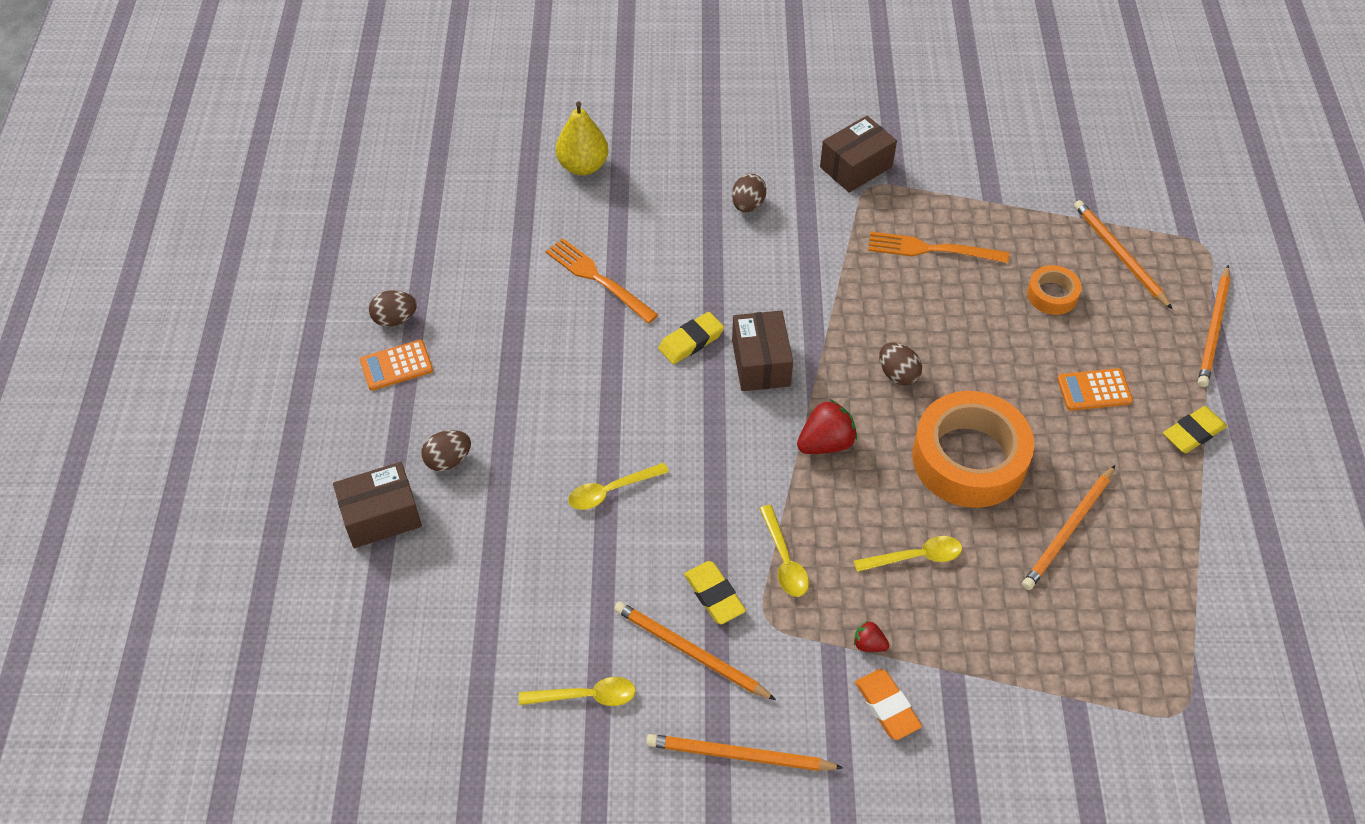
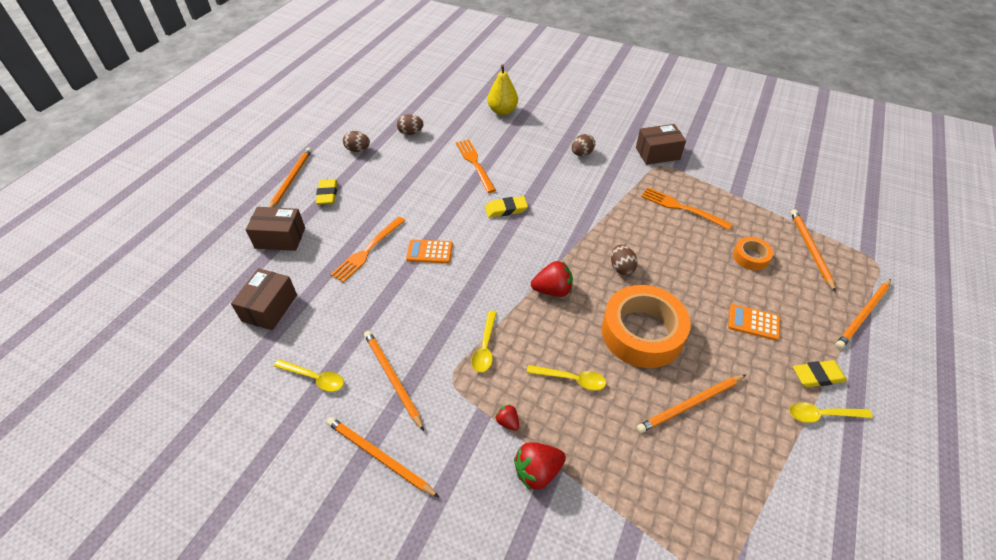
camera: 25 degrees right, 5 degrees down
(323, 412) = (291, 180): none -> orange pencil
(396, 366) = (342, 170): orange calculator -> orange calculator (429, 252)
(448, 460) = (334, 223): brown egg -> brown egg (411, 133)
(530, 486) = (367, 251): none -> orange fork
(611, 491) = (409, 270): yellow spoon -> yellow spoon (822, 415)
(714, 595) = (429, 351): yellow eraser -> yellow eraser (327, 194)
(761, 363) = (539, 233): brown box -> brown box (269, 308)
(887, 706) = (495, 469): orange eraser -> none
(937, 687) = (537, 471): none -> red strawberry

